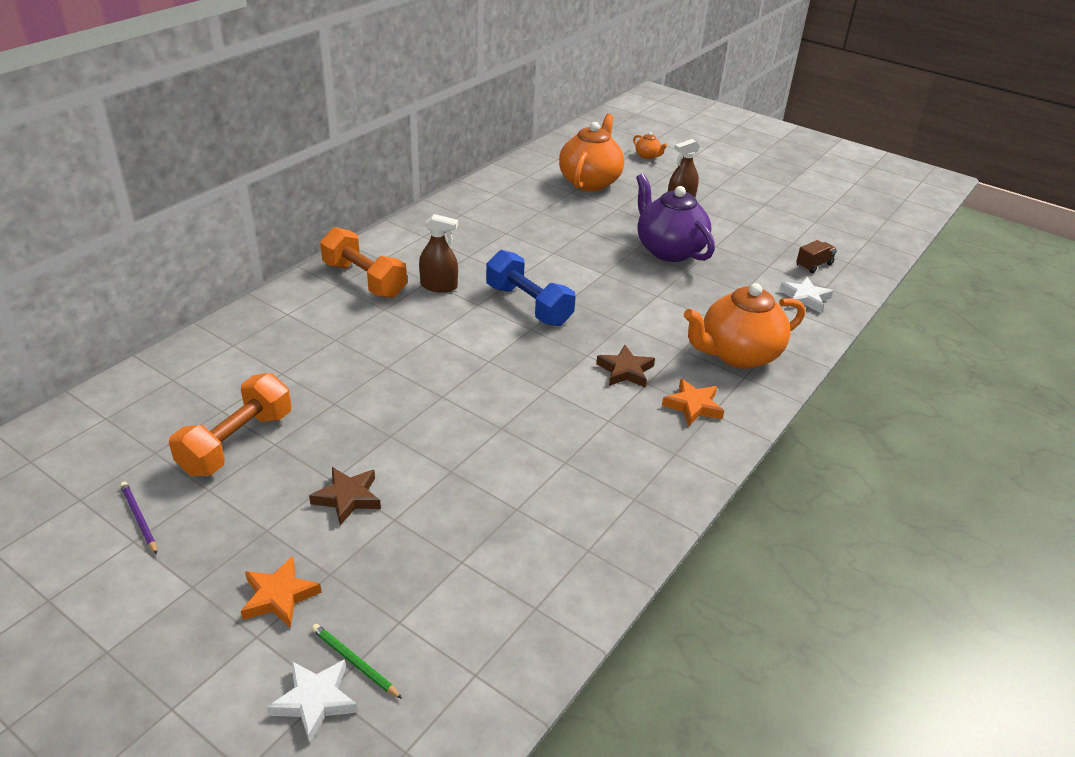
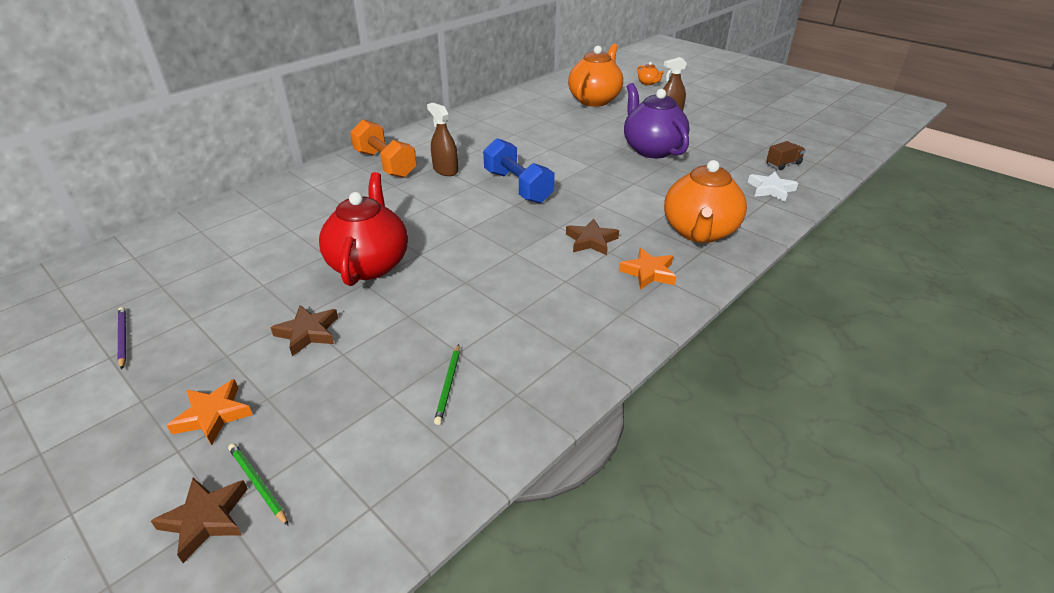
camera: 10 degrees right, 0 degrees up
(237, 443) = (231, 282): orange dumbbell -> none
(315, 701) = (206, 519): white star -> brown star
(388, 412) = (369, 264): none -> red teapot
(439, 286) = (445, 170): brown spray bottle -> brown spray bottle turned 150 degrees counterclockwise
(516, 545) = (448, 385): none -> green pencil
(737, 355) = (699, 232): orange teapot -> orange teapot turned 60 degrees counterclockwise

